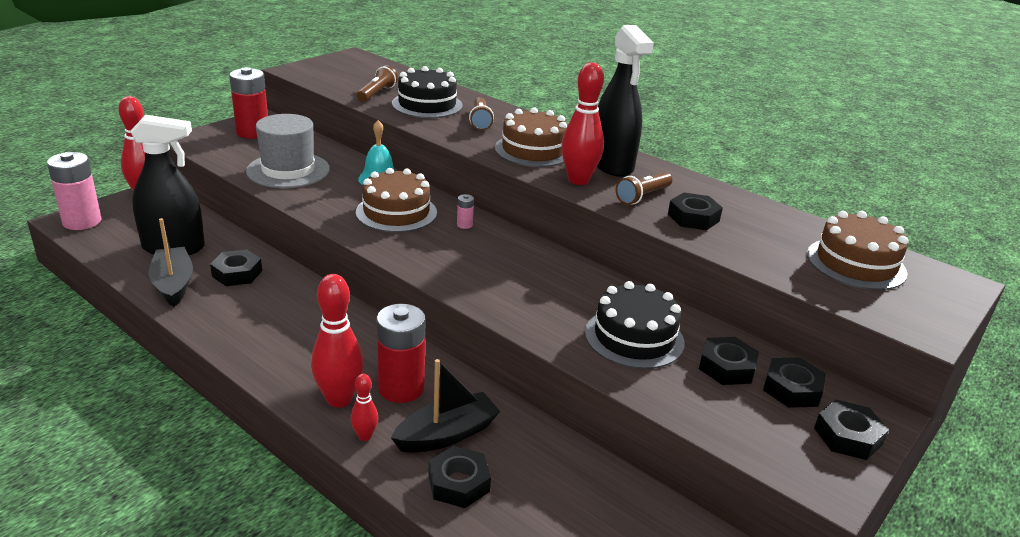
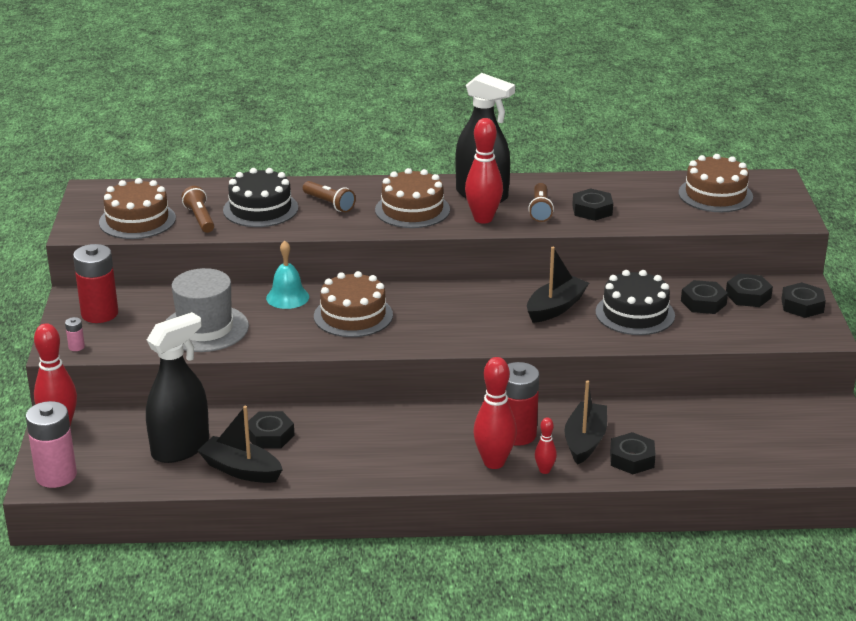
camera: 40 degrees left, 0 degrees up
(339, 79) = (137, 220): none -> brown cake
(464, 225) = (415, 299): pink battery -> pink battery (76, 347)
(567, 291) = (555, 308): none -> black boat

